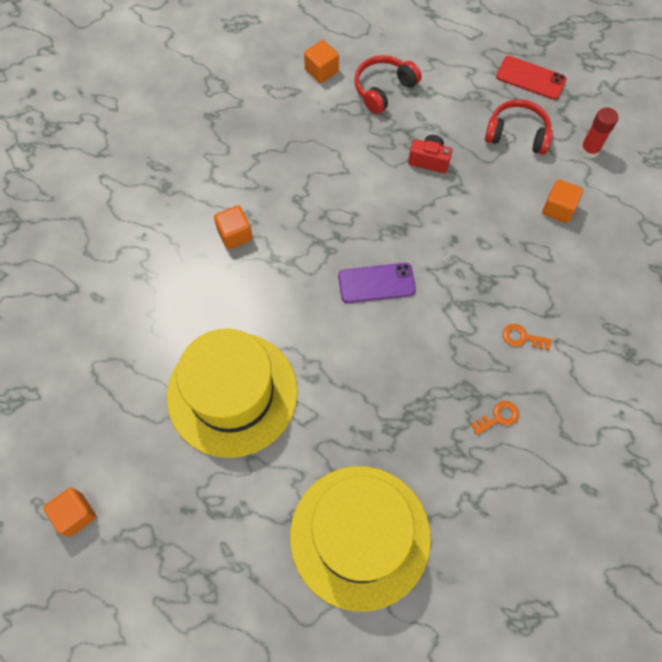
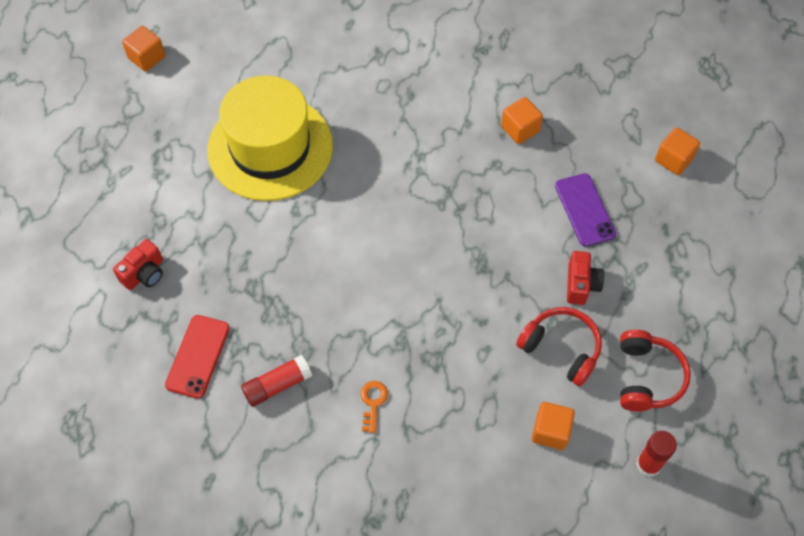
camera: 80 degrees right, 5 degrees down
(235, 234) = (440, 118): orange cube -> orange cube (520, 129)
(360, 536) = (144, 274): yellow hat -> red camera
(376, 283) = (411, 252): purple phone -> purple phone (584, 210)
(383, 89) = (668, 225): red headphones -> red headphones (561, 349)
(498, 417) = (277, 385): orange key -> red glue stick
(530, 78) = (740, 387): red phone -> red phone (198, 356)

